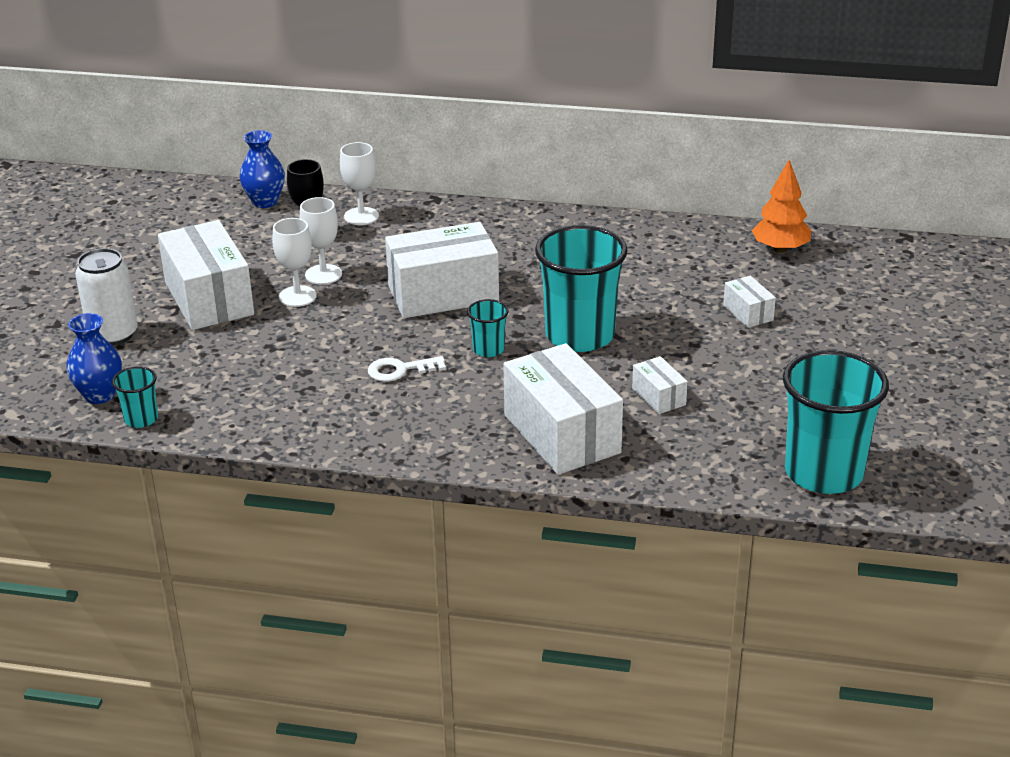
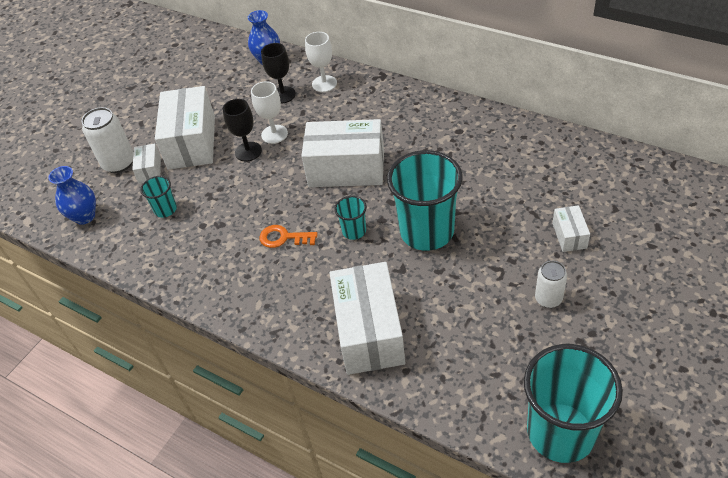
camera: 25 degrees right, 15 degrees up
(141, 419) = (98, 245): turquoise cup -> turquoise cup (165, 209)
(297, 296) = (248, 151): white goblet -> black goblet
(400, 370) = (283, 238): white key -> orange key
(659, 397) = (460, 310): white box -> white box (150, 170)
(753, 369) = (548, 299): none -> white can
(780, 249) = (624, 172): orange tree -> none

